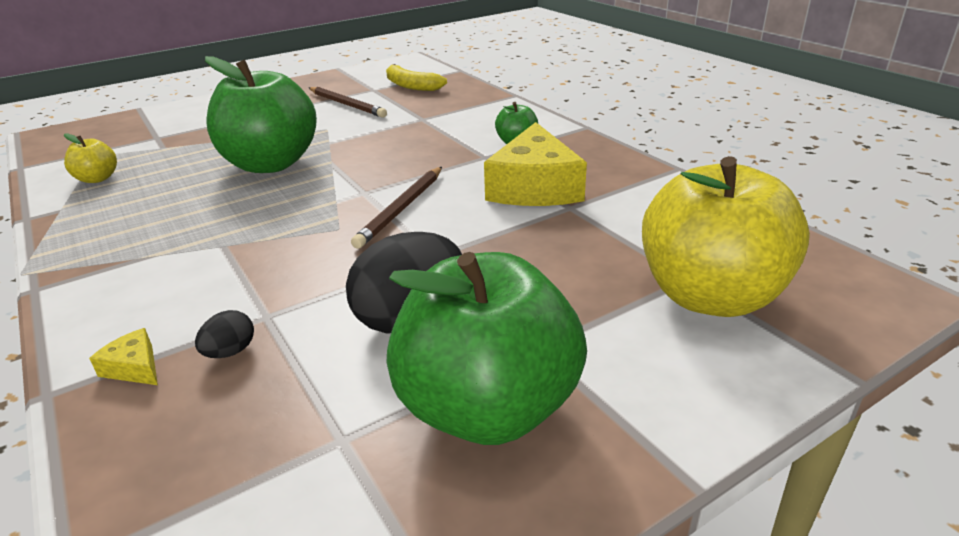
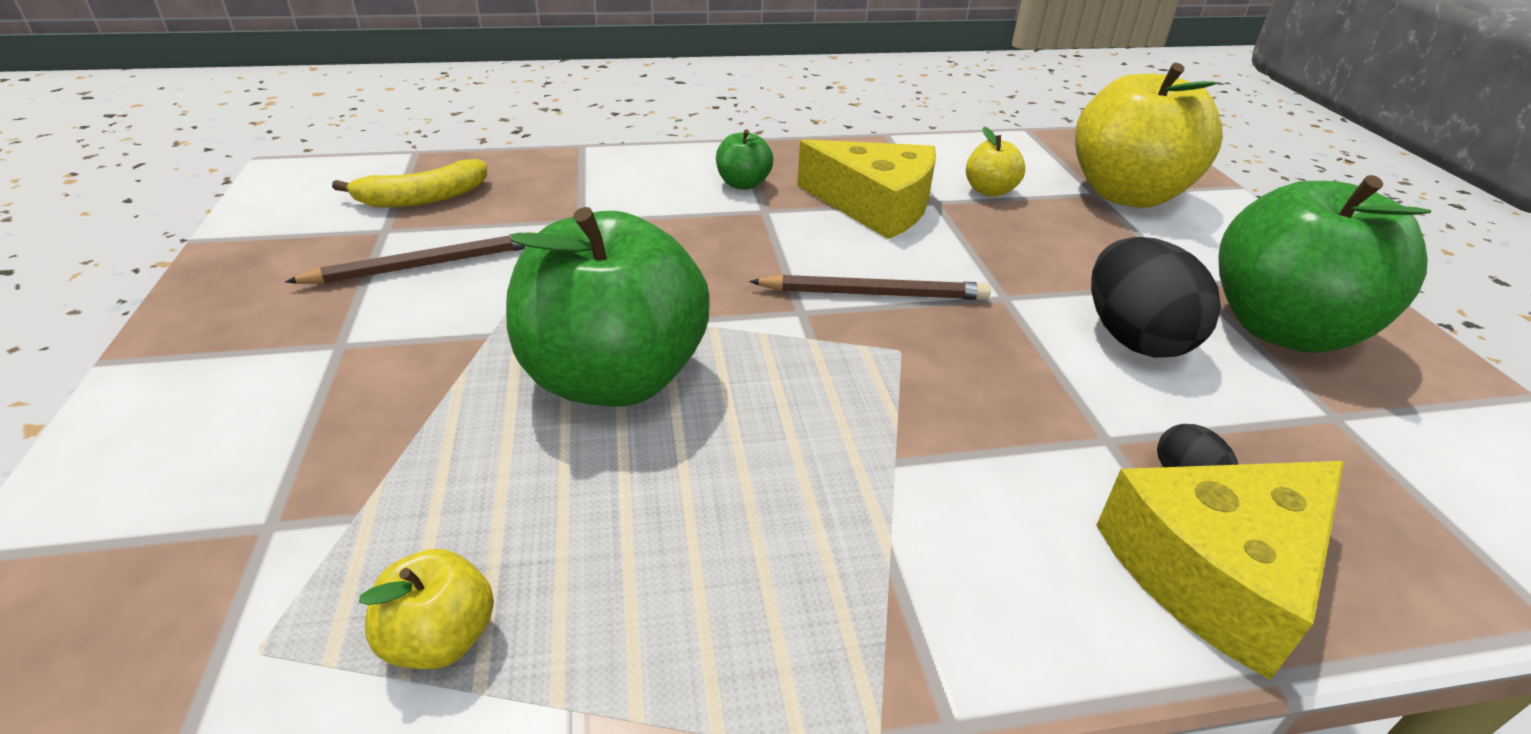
camera: 70 degrees left, 5 degrees up
(134, 367) = (1216, 571): yellow cheese -> yellow cheese, size x2.45
(401, 209) = (873, 294): brown pencil -> brown pencil turned 45 degrees counterclockwise
(620, 225) = (989, 191): none -> yellow apple

